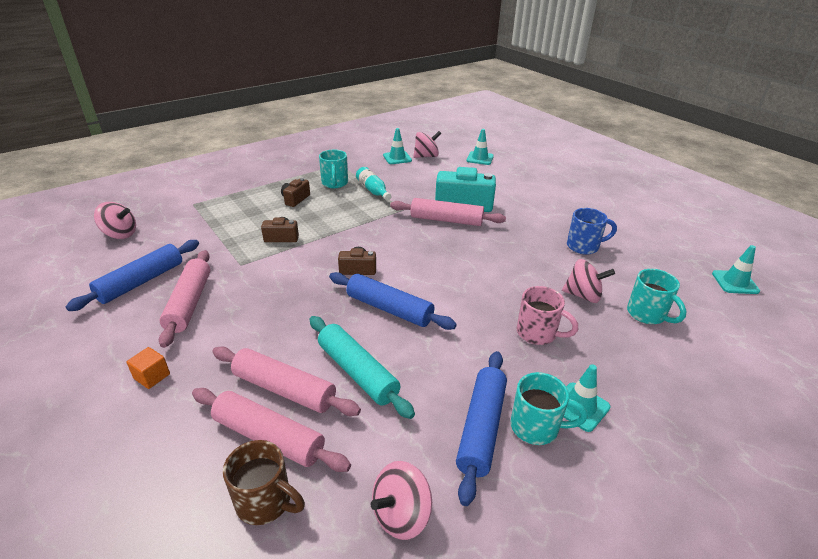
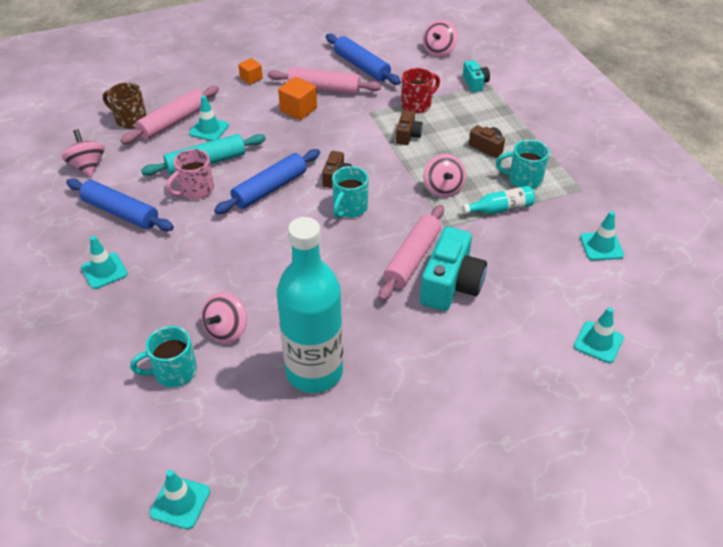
camera: 105 degrees right, 10 degrees up
(190, 210) = (475, 83): none -> turquoise camera
(227, 237) = (417, 105): none -> red mug
(235, 316) = (298, 109): none -> orange cube
(265, 502) = (130, 120): brown mug -> brown mug turned 75 degrees clockwise
(284, 389) = (209, 129): pink rolling pin -> turquoise traffic cone
(426, 156) = (607, 279): pink spinning top -> pink spinning top (443, 189)
(536, 427) = (103, 240): turquoise mug -> turquoise mug (349, 208)
(538, 333) = (192, 274): pink mug -> pink mug (195, 190)
(584, 246) = (314, 372): blue mug -> turquoise bottle

